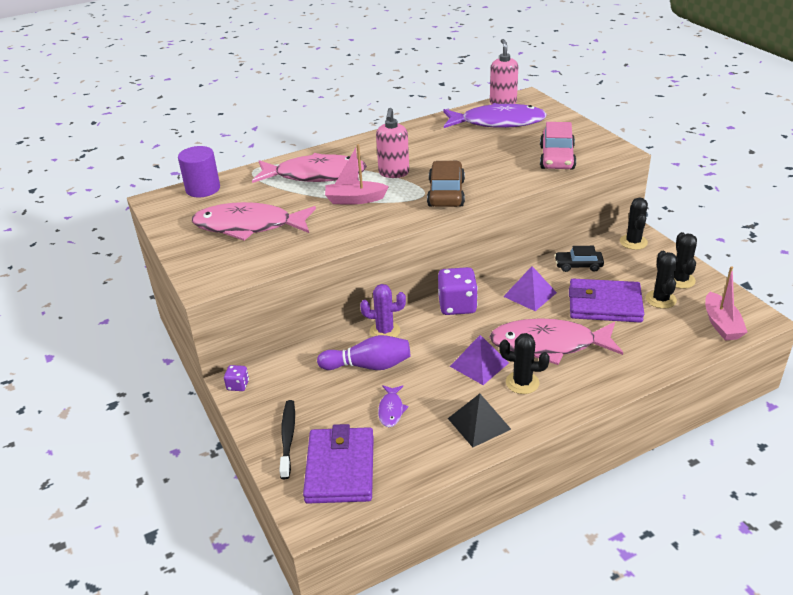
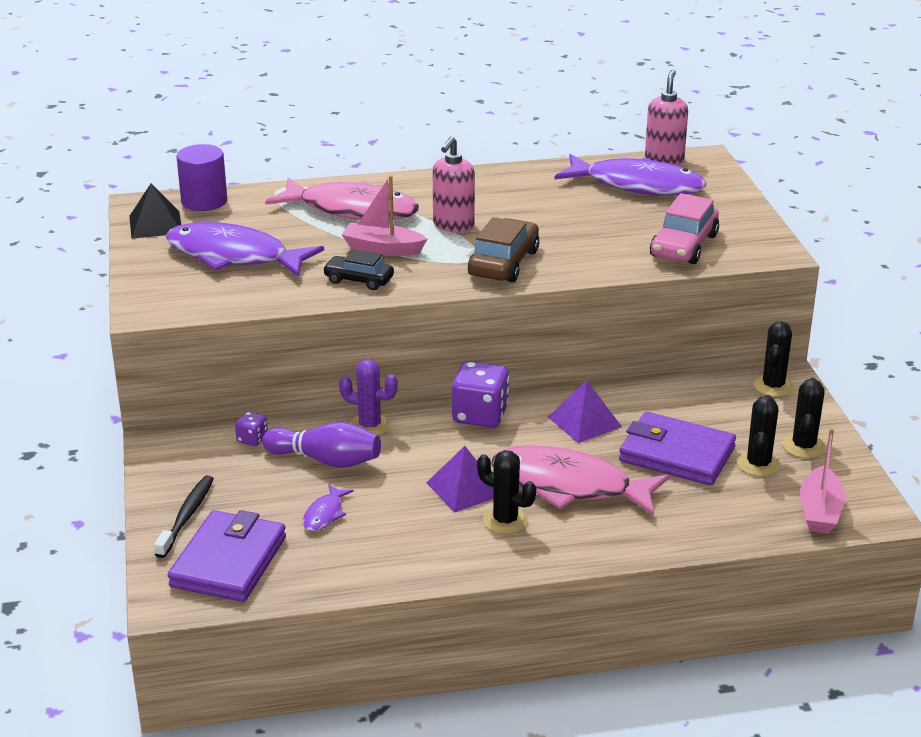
camera: 15 degrees right, 5 degrees down
(238, 385) = (159, 448): purple dice -> purple dice (252, 439)
(249, 226) = (234, 256): pink fish -> purple fish
(479, 423) = (422, 553): black pyramid -> black pyramid (155, 224)
(578, 266) = (674, 400): black car -> black car (359, 280)

